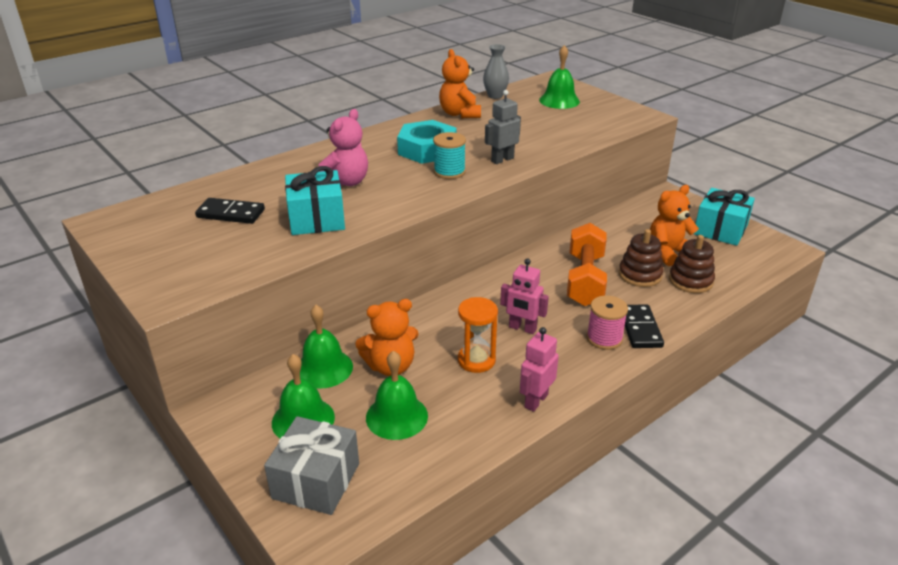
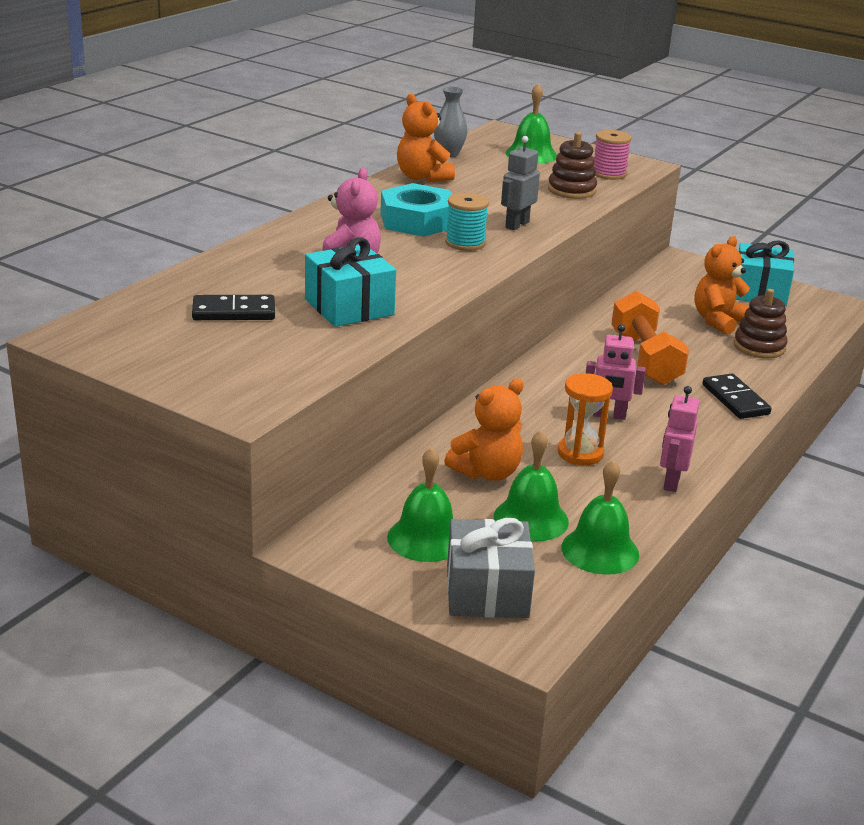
camera: 20 degrees left, 5 degrees down
(324, 368) = (409, 485): green bell -> green bell (600, 550)
(604, 338) = (704, 414): pink spool -> pink spool (609, 174)
(640, 275) = (702, 347): brown stacking toy -> brown stacking toy (571, 190)

